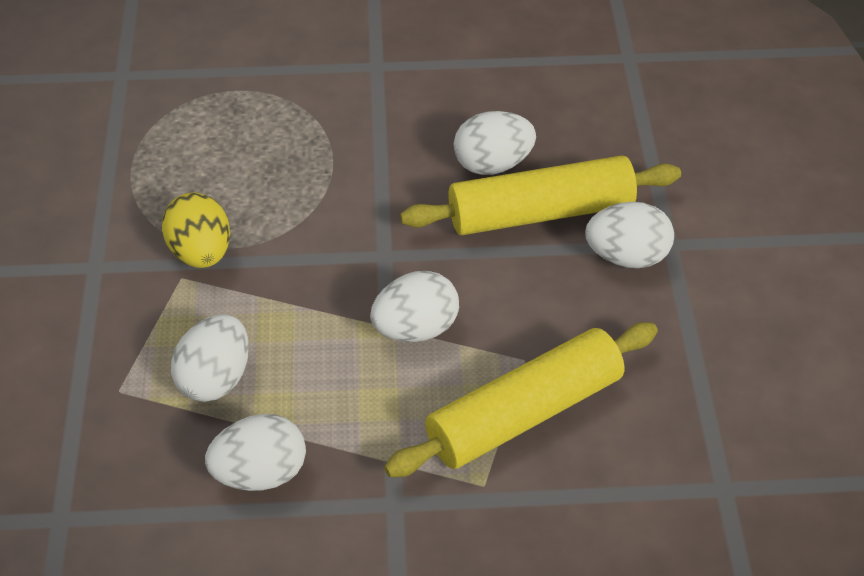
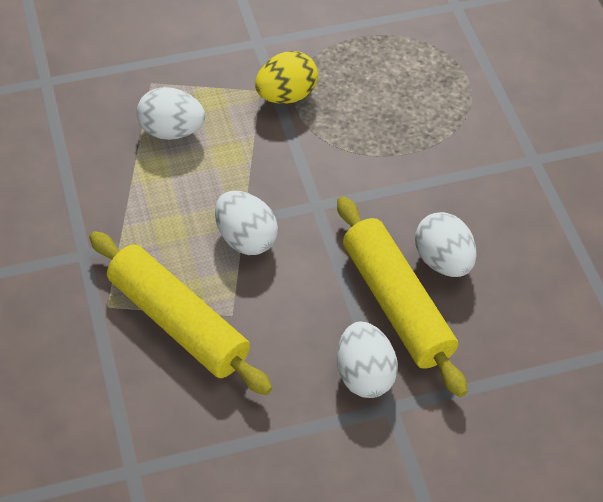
camera: 75 degrees right, 5 degrees up
(260, 474) = (95, 173): white egg -> none

